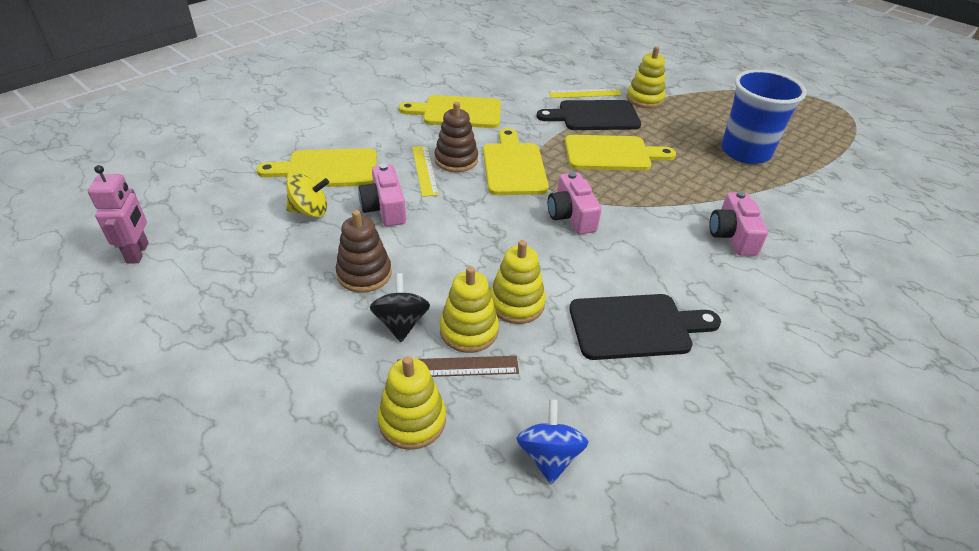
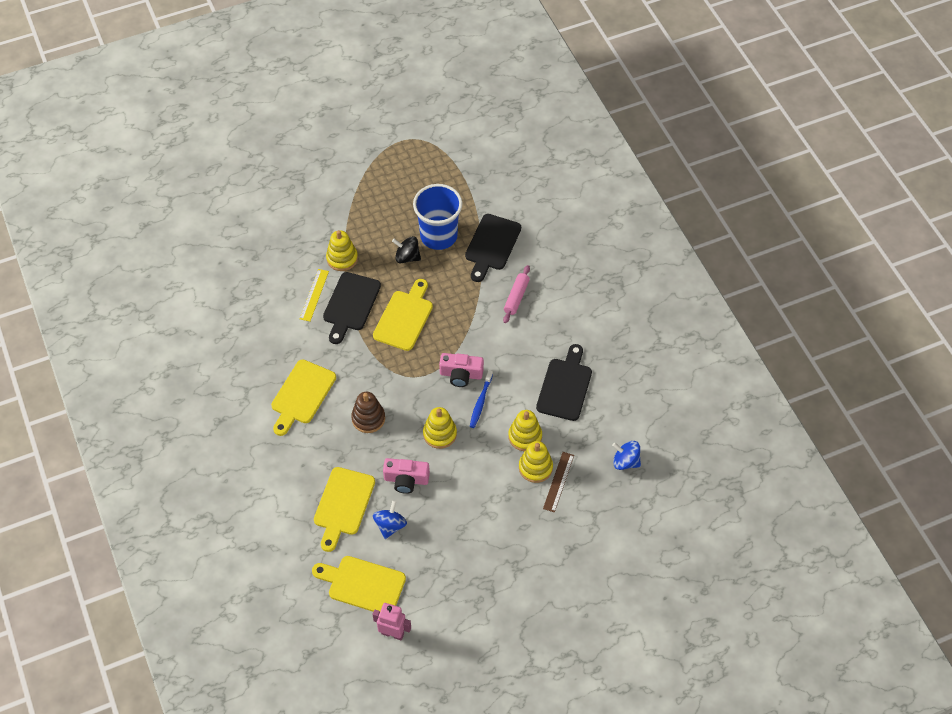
camera: 65 degrees left, 15 degrees up
(310, 211) = (390, 525): yellow spinning top -> blue spinning top
(364, 274) = (467, 508): brown stacking toy -> none
(401, 323) = (516, 499): black spinning top -> black spinning top (407, 257)
(412, 420) = (584, 512): yellow stacking toy -> yellow stacking toy (440, 434)
(424, 170) = (372, 443): yellow ruler -> none
(514, 166) = (392, 385): yellow cutting board -> yellow cutting board (363, 584)
(543, 244) = (480, 402): none -> blue toothbrush
(732, 236) = (516, 297): pink camera -> pink rolling pin
(782, 194) = (491, 245): none -> black cutting board

